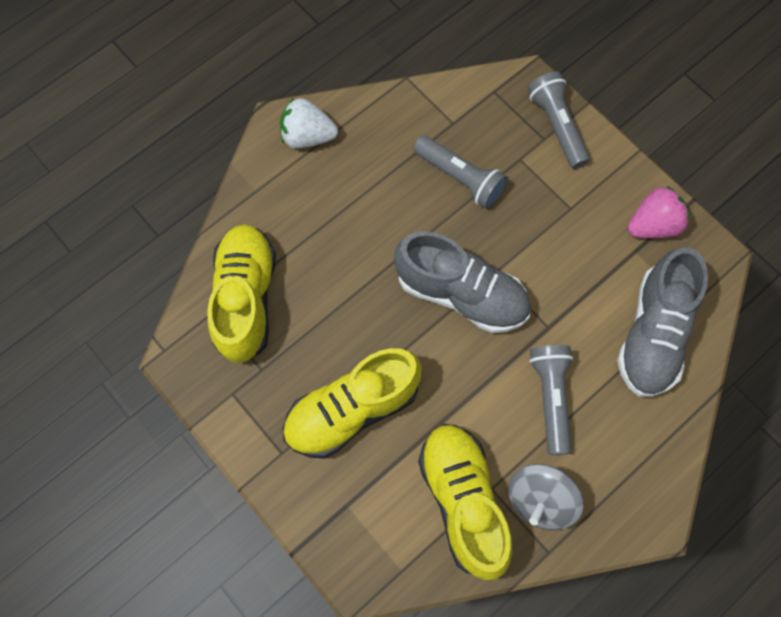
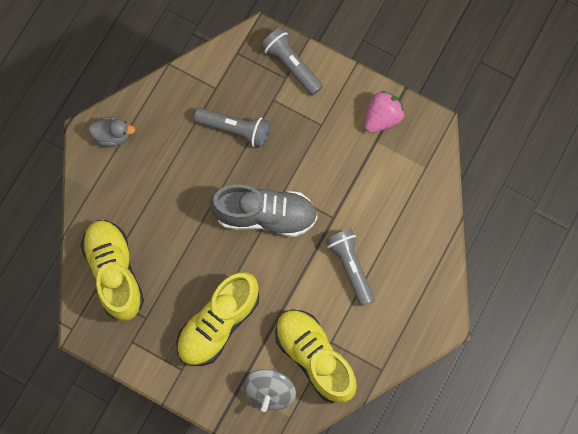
camera: 20 degrees left, 5 degrees up
(307, 136) = (113, 135): white strawberry -> grey duck
(540, 500) = (365, 338): grey spinning top -> grey spinning top (270, 391)
(653, 334) = (405, 197): grey shoe -> none

